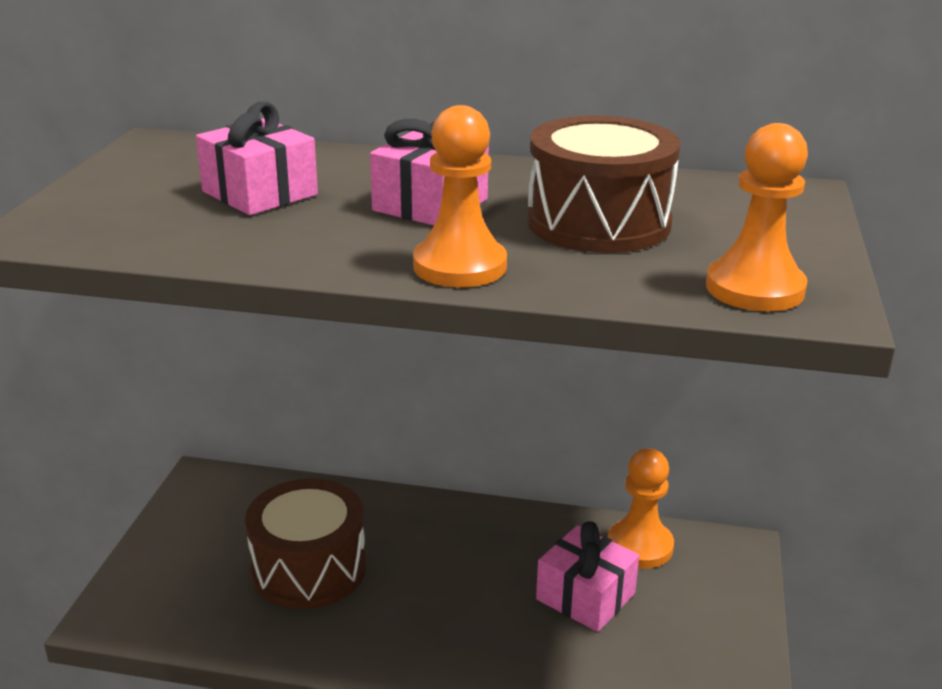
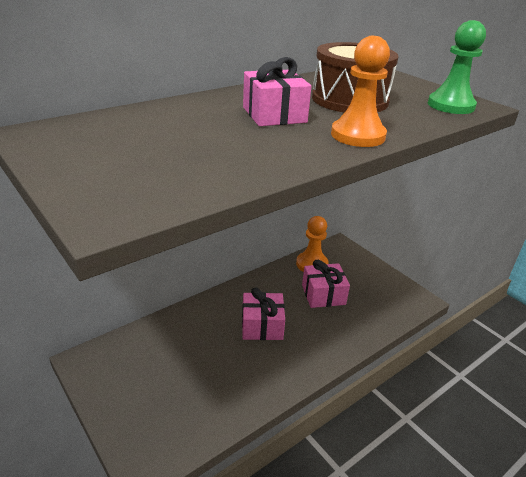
camera: 50 degrees left, 5 degrees up
(260, 193) = (181, 138): pink gift -> pink gift (262, 326)
(309, 568) = (208, 362): brown drum -> none
(755, 288) = (451, 106): orange pawn -> green pawn

